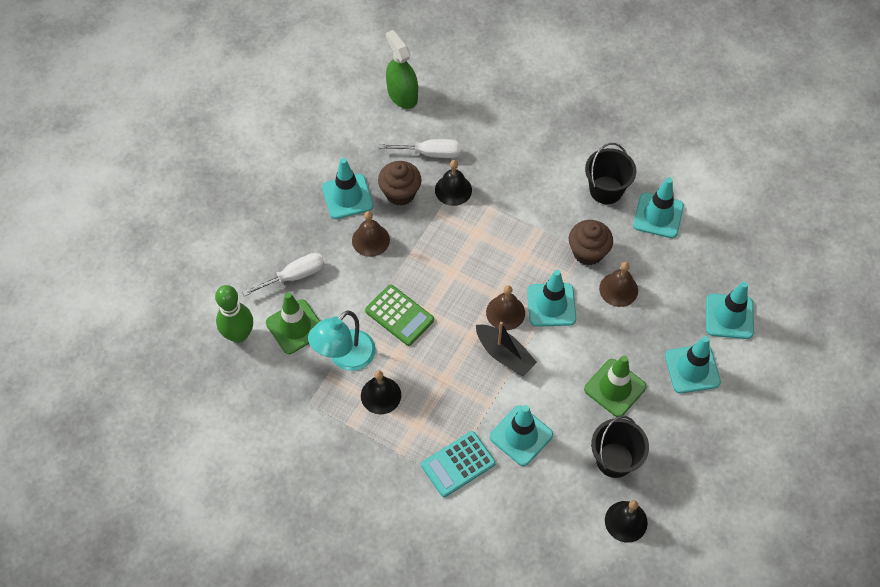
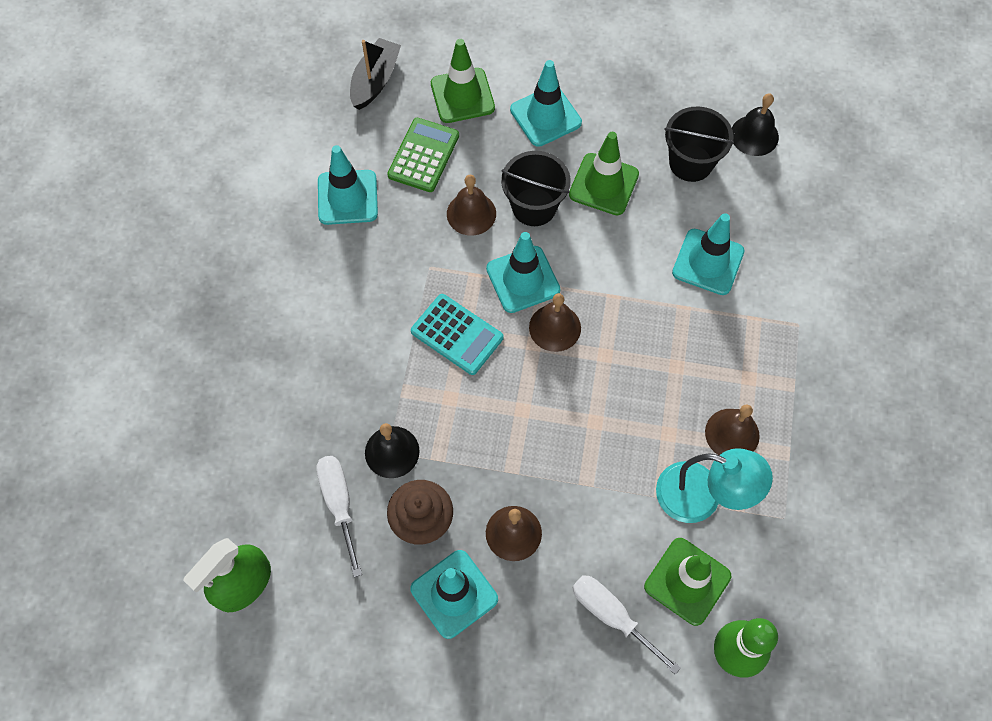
camera: 110 degrees left, 5 degrees up
(381, 395) = (732, 434): black bell -> brown bell
(399, 315) = (612, 452): green calculator -> green calculator (423, 155)
(458, 464) = (775, 316): turquoise calculator -> turquoise calculator (457, 334)
(504, 354) = (613, 311): black boat -> black boat (375, 81)
(588, 252) = (431, 260): brown cupcake -> none
(606, 190) = (328, 264): black bucket -> black bucket (534, 207)
(729, 316) = (462, 96): turquoise traffic cone -> green traffic cone

